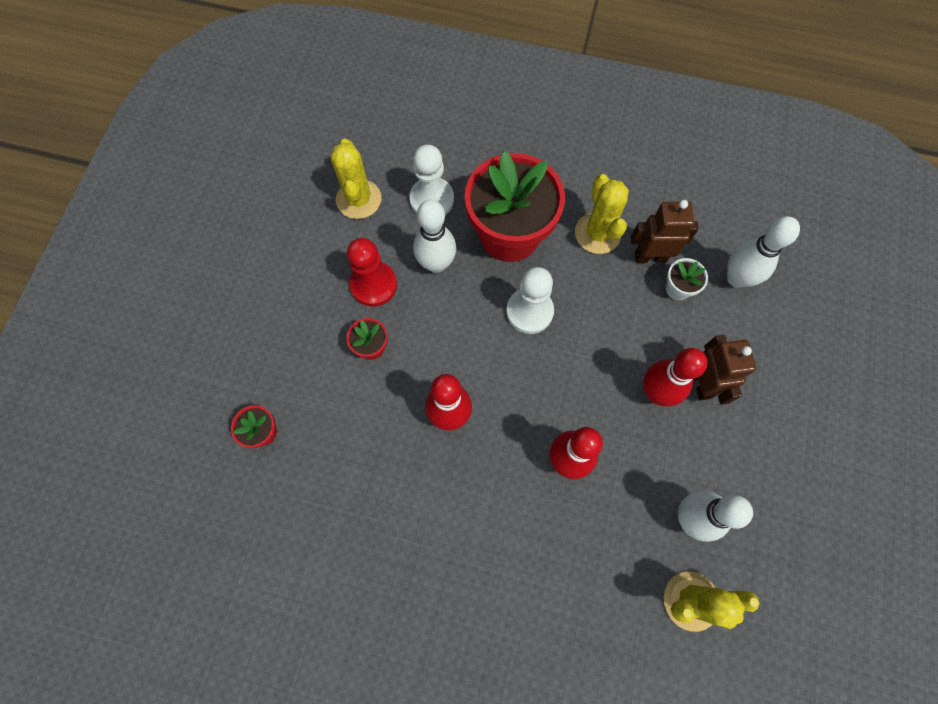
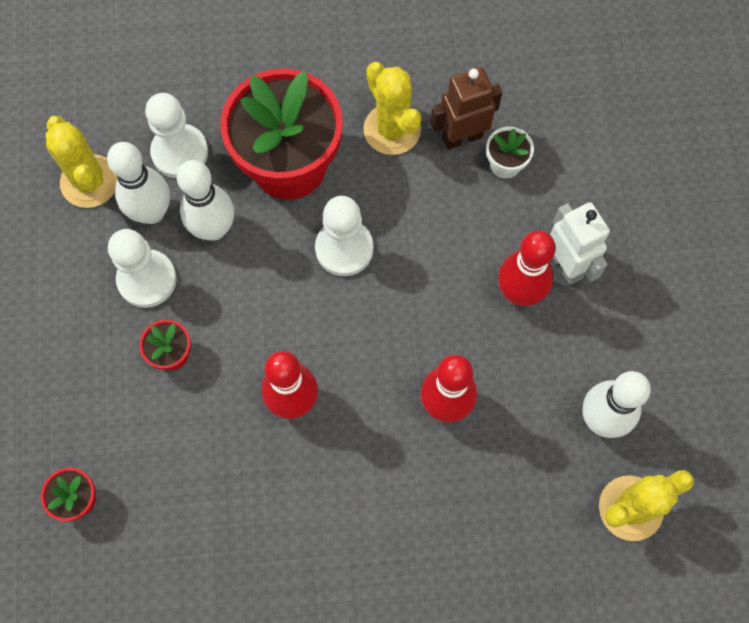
camera: 20 degrees left, 0 degrees up
(373, 285) = (147, 279): red pawn -> white pawn
(701, 383) = (566, 265): brown robot -> white robot
(736, 278) = (567, 130): white bowling pin -> white bowling pin (152, 212)

